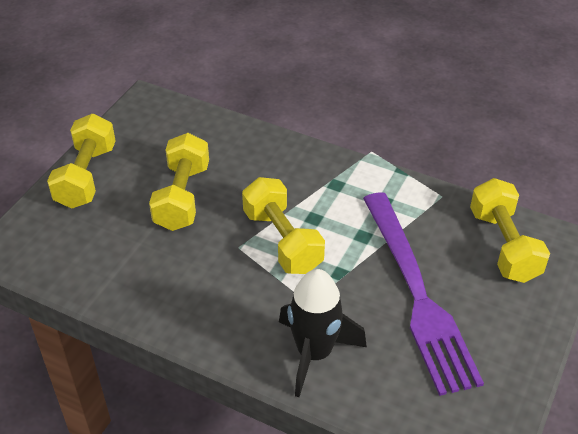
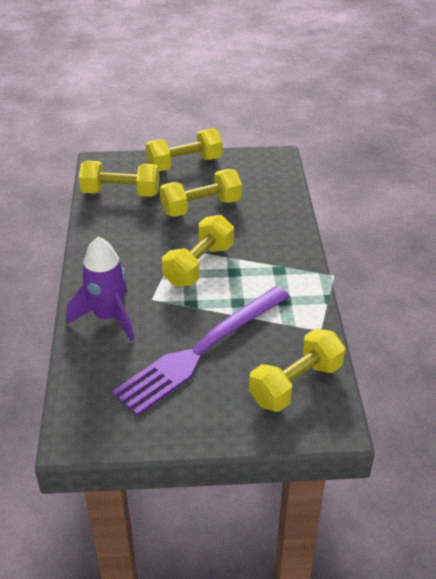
camera: 60 degrees right, 5 degrees down
(90, 254) = (121, 193): none -> yellow dumbbell
(314, 353) = (108, 317): black rocket -> purple rocket

